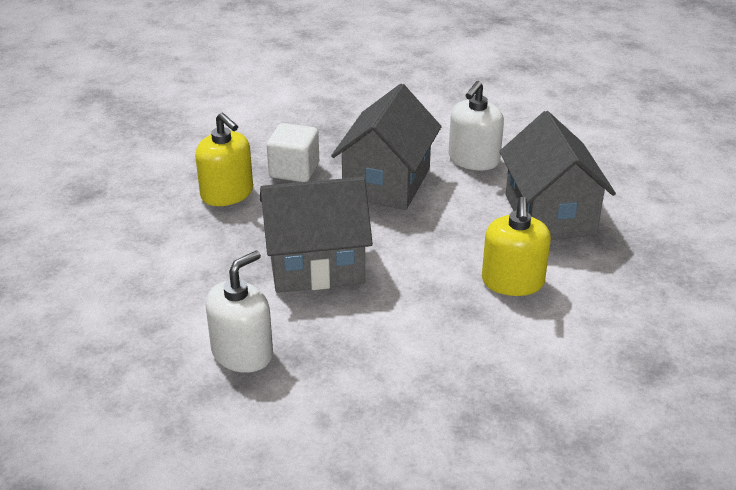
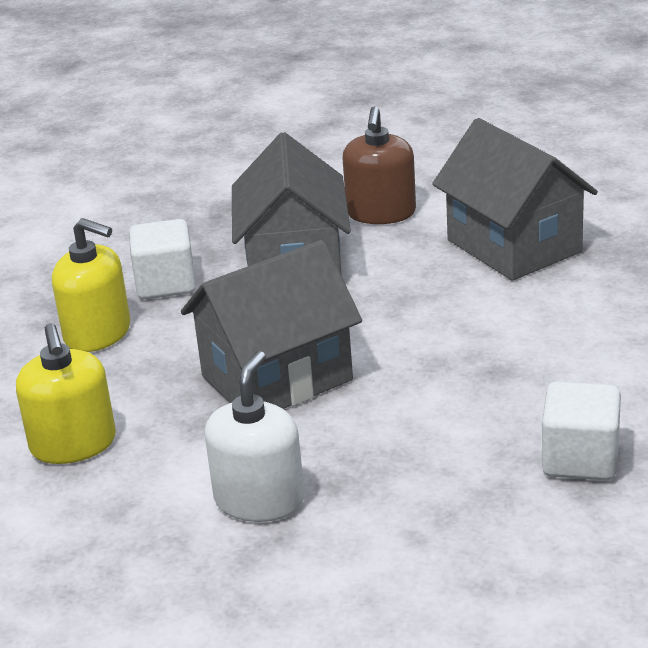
camera: 20 degrees left, 5 degrees down
(473, 159) = (381, 213): white soap dispenser -> brown soap dispenser
(478, 402) = (580, 459): none -> white cube
(512, 282) = (524, 326): yellow soap dispenser -> yellow soap dispenser (73, 444)

